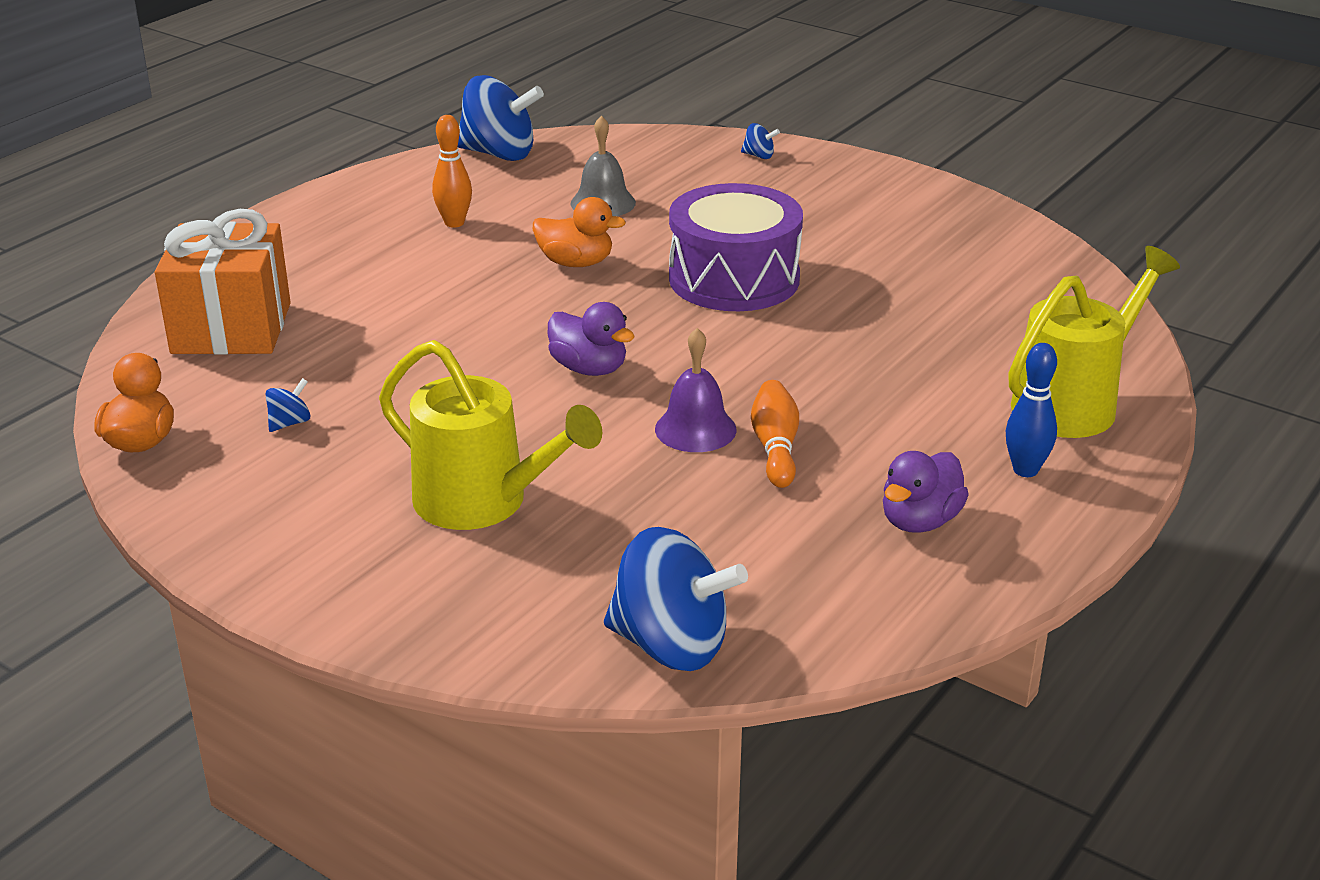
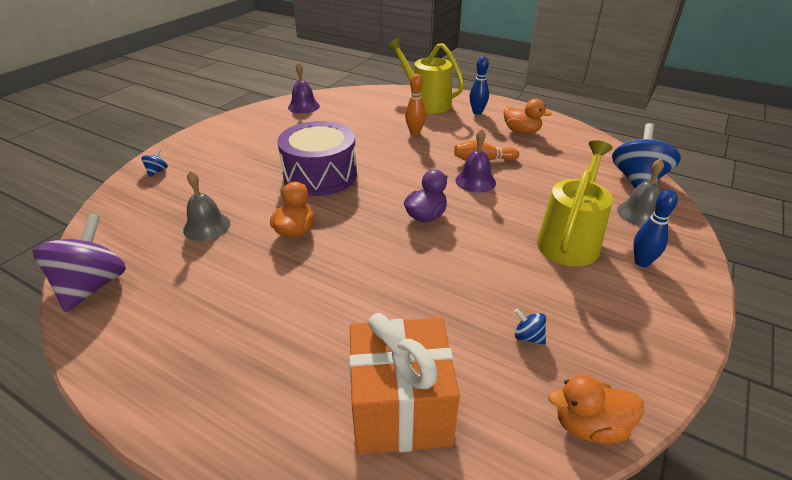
camera: 95 degrees left, 5 degrees up
(398, 566) = (642, 262): none -> blue bowling pin
(454, 223) = (220, 295): orange bowling pin -> orange bowling pin (415, 132)
(499, 154) = (93, 286): blue spinning top -> purple spinning top
(542, 609) = (640, 213): none -> grey bell
(919, 521) = (521, 131): purple duck -> orange duck
(1021, 258) = (303, 106): none -> purple bell

